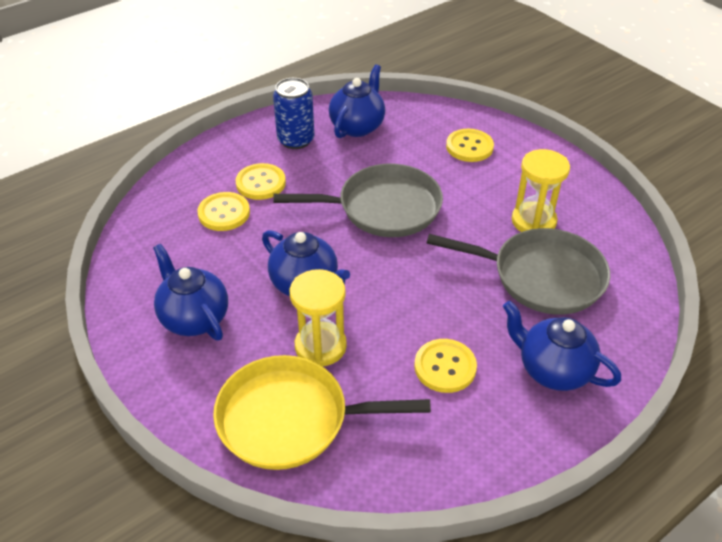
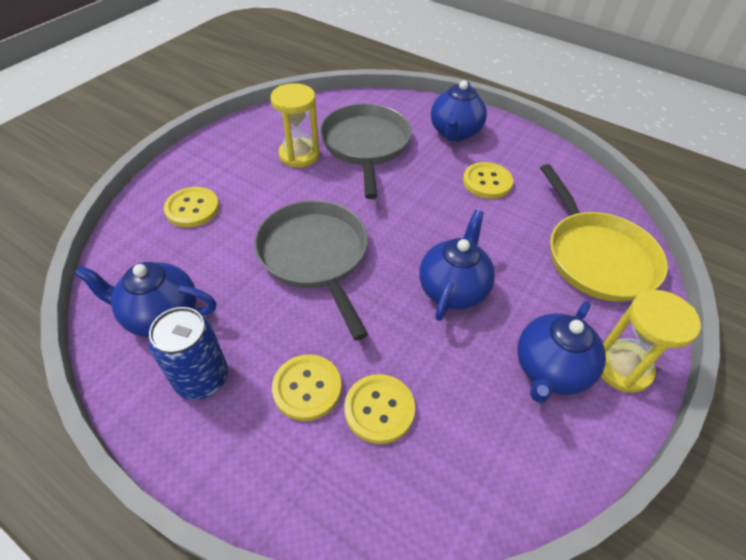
camera: 110 degrees left, 5 degrees up
(320, 346) = (516, 258): yellow hourglass -> yellow hourglass (622, 367)

